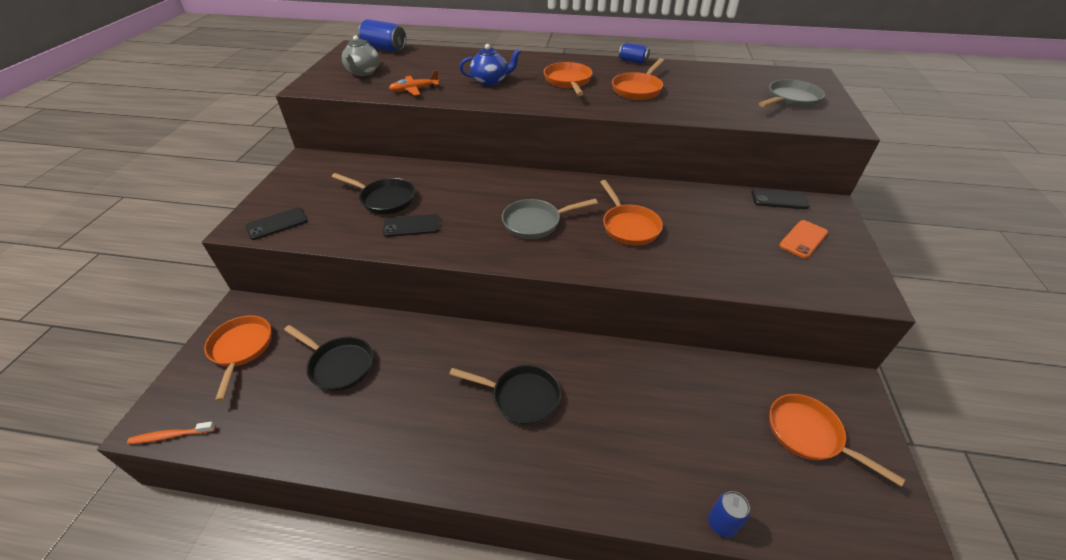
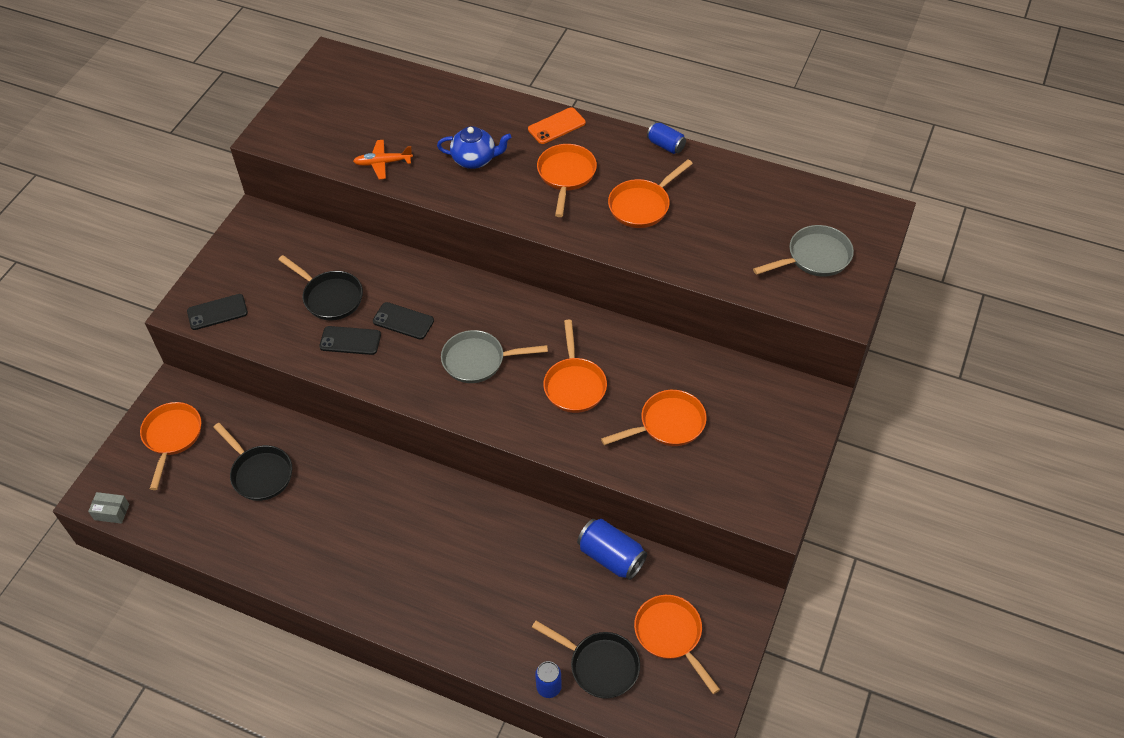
camera: 15 degrees right, 10 degrees up
(171, 436) = (111, 512): orange toothbrush -> grey box
(363, 72) = (332, 117): grey teapot -> none
(384, 49) = (366, 67): blue can -> blue can (611, 557)
(521, 397) = (420, 542): black pan -> black pan (600, 665)
(726, 241) = (668, 424): none -> orange pan
(779, 199) = (763, 379): black phone -> black phone (403, 321)
(803, 239) = (752, 438): orange phone -> orange phone (556, 126)

